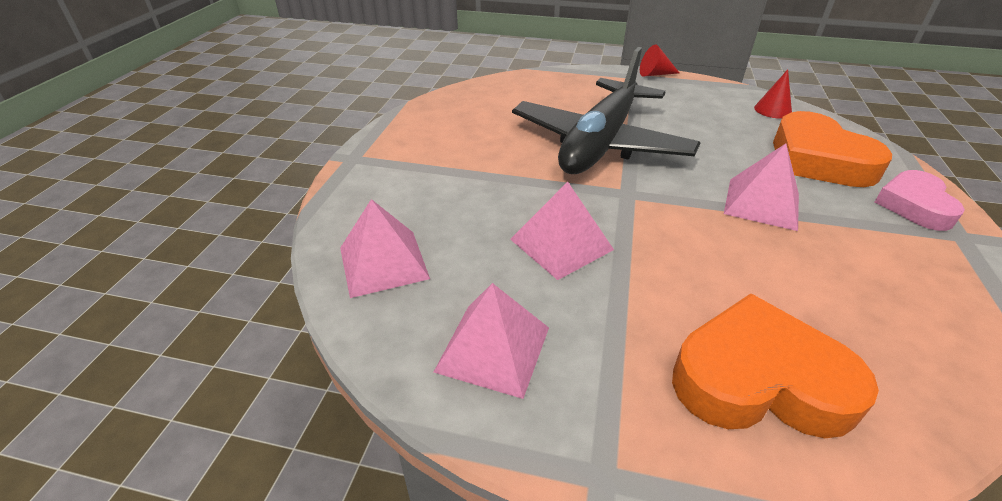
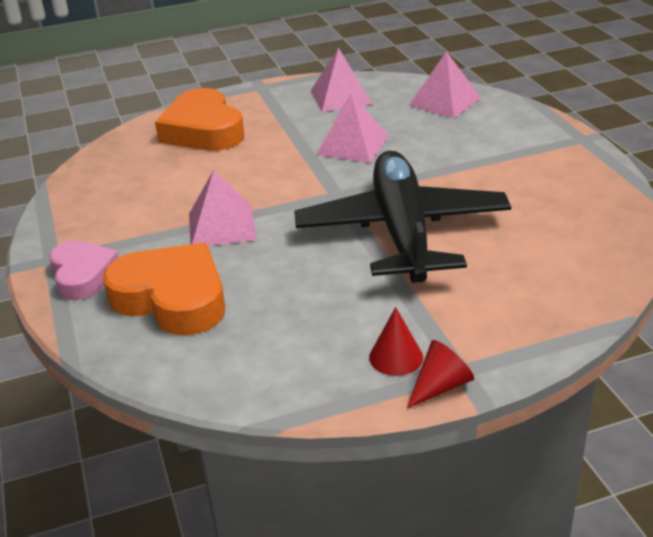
camera: 150 degrees right, 5 degrees down
(759, 380) = (203, 130): orange heart -> orange heart turned 90 degrees clockwise
(773, 110) = (235, 369): red cone -> red cone (396, 357)

